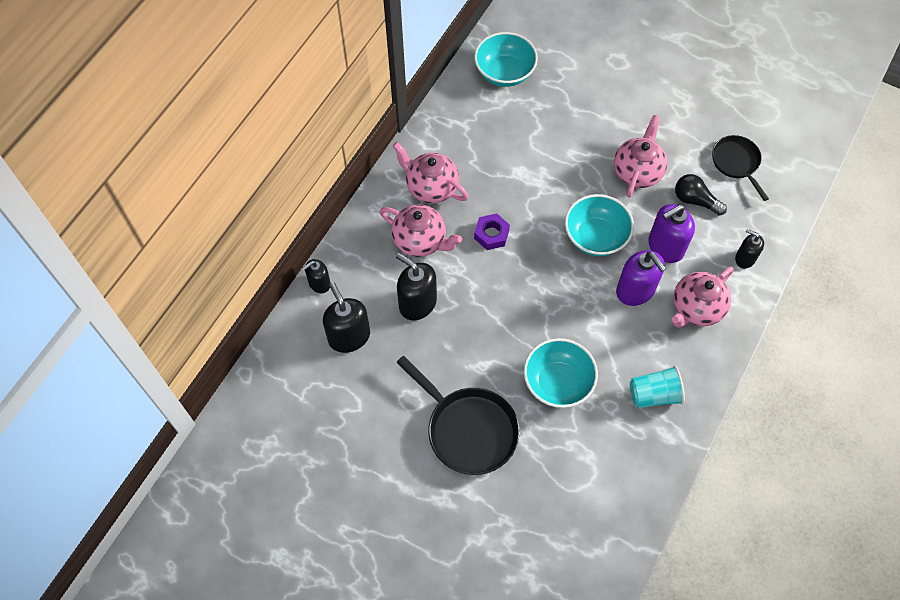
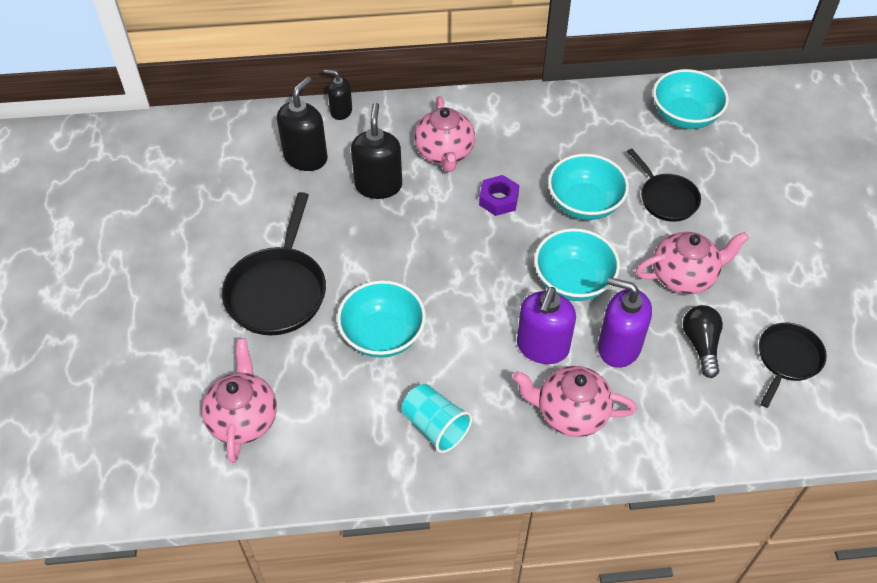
camera: 55 degrees right, 10 degrees down
(431, 187) = (507, 131): pink teapot -> pink teapot (243, 418)
(535, 185) = (584, 204): none -> turquoise bowl
(567, 135) = (666, 198): none -> black pan
(745, 258) = (674, 429): black soap dispenser -> none

